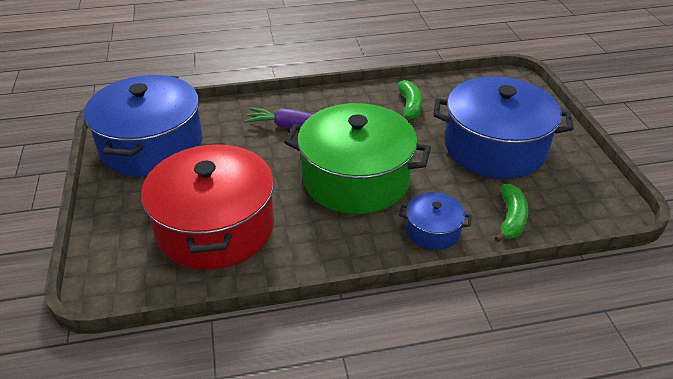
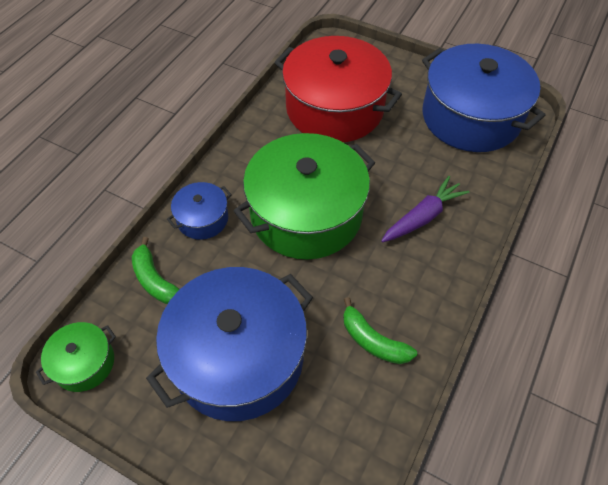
camera: 130 degrees right, 15 degrees up
(603, 208) = (84, 363): none -> green pot

